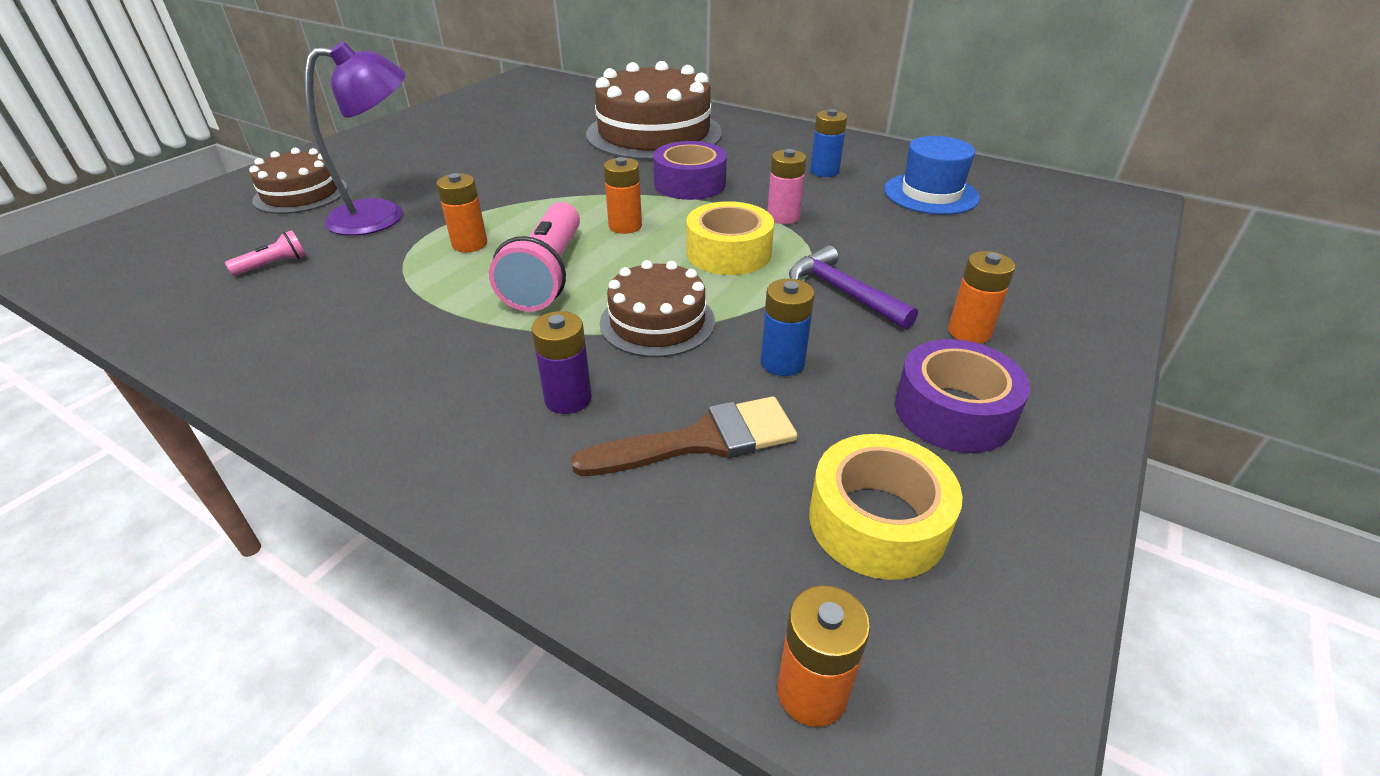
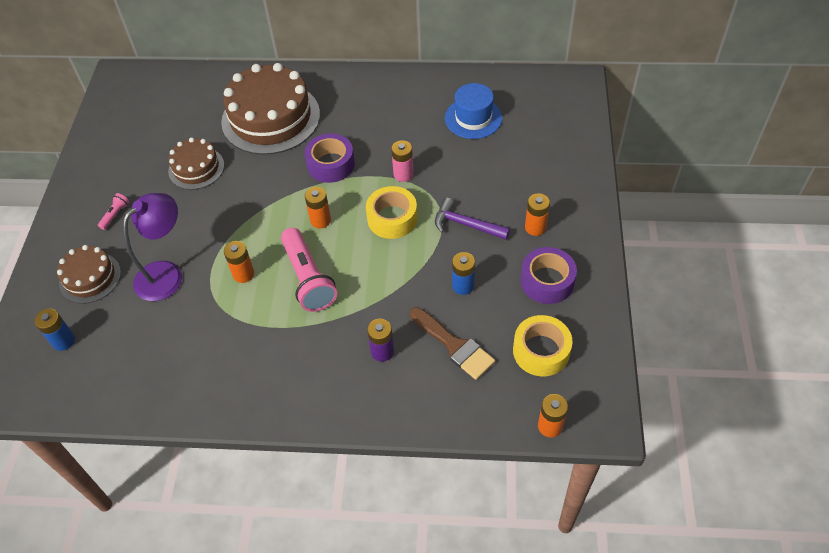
camera: 25 degrees left, 15 degrees up
(273, 264) = (144, 340): pink flashlight -> pink flashlight (115, 215)
(657, 322) = (389, 286): brown cake -> brown cake (196, 168)
(701, 440) = (454, 346): brown brush -> brown brush turned 90 degrees clockwise
(824, 171) = (403, 119): blue battery -> blue battery (63, 341)

